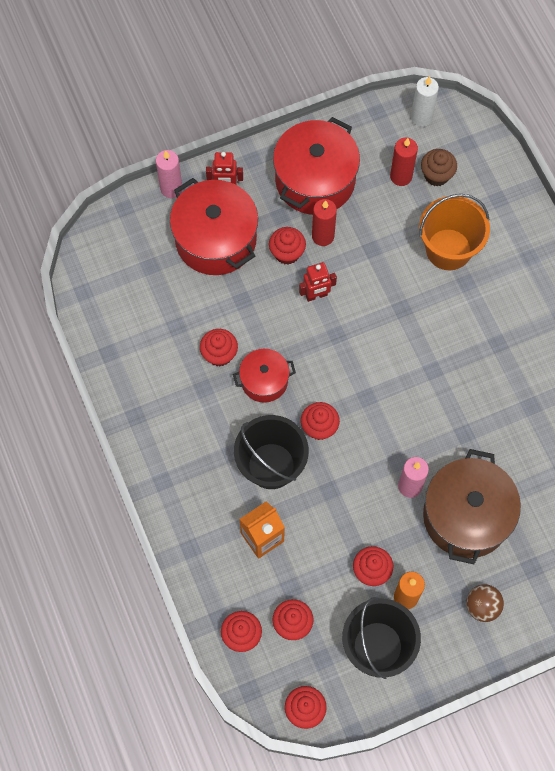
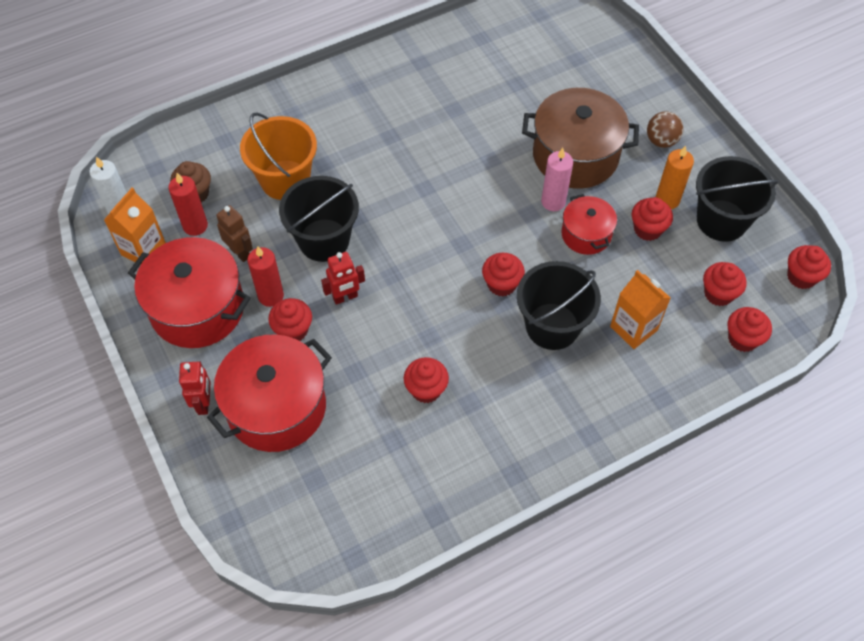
camera: 95 degrees left, 10 degrees down
(171, 188) = (205, 466): pink candle -> none
(264, 381) = (454, 341): red pot -> red pot (586, 234)
(316, 295) = (345, 297): red robot -> red robot turned 90 degrees clockwise
(370, 212) = (240, 252): none -> brown robot
(378, 137) = (143, 249): none -> orange carton
(378, 280) = (324, 240): none -> black bucket

